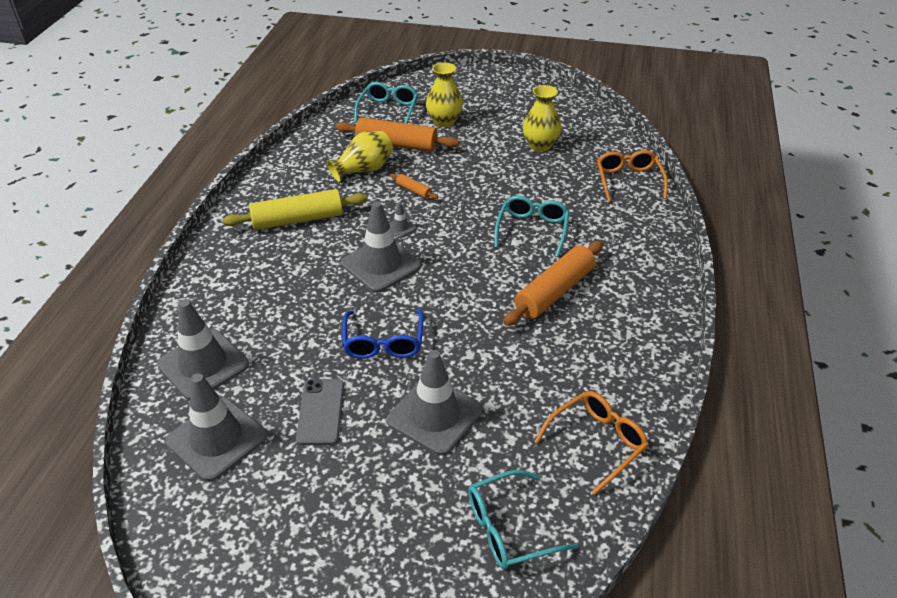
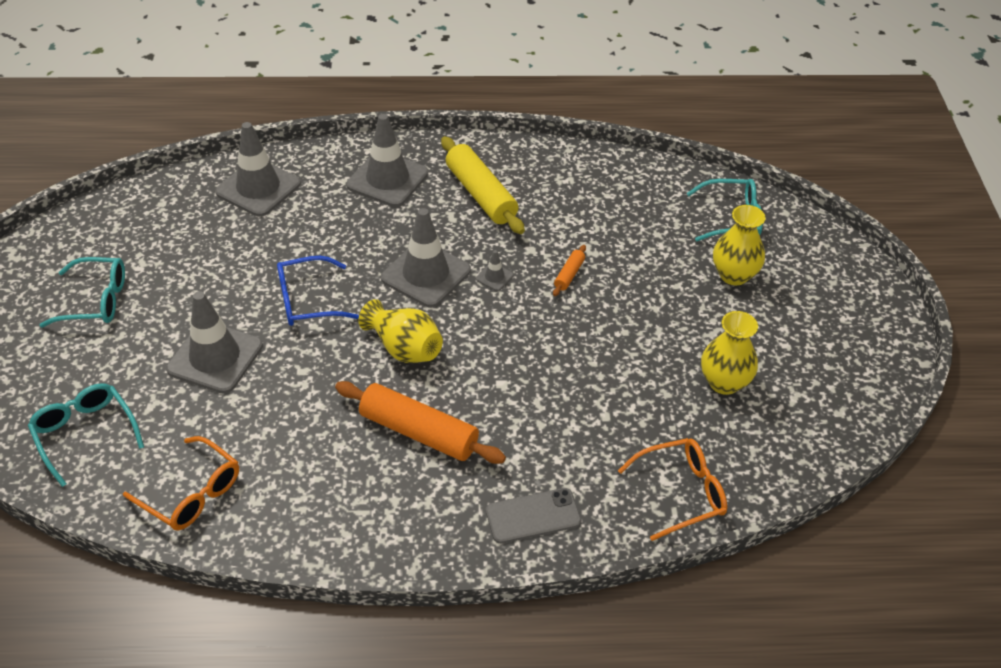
camera: 75 degrees right, 5 degrees up
(217, 439) = (174, 220): grey traffic cone -> grey traffic cone (387, 179)
(321, 412) = (211, 277): grey phone -> grey phone (533, 516)
(364, 170) = (592, 224): yellow vase -> yellow vase (404, 348)
(396, 144) = (658, 241): orange rolling pin -> none
(532, 230) = (530, 397): turquoise glasses -> turquoise glasses (96, 300)

